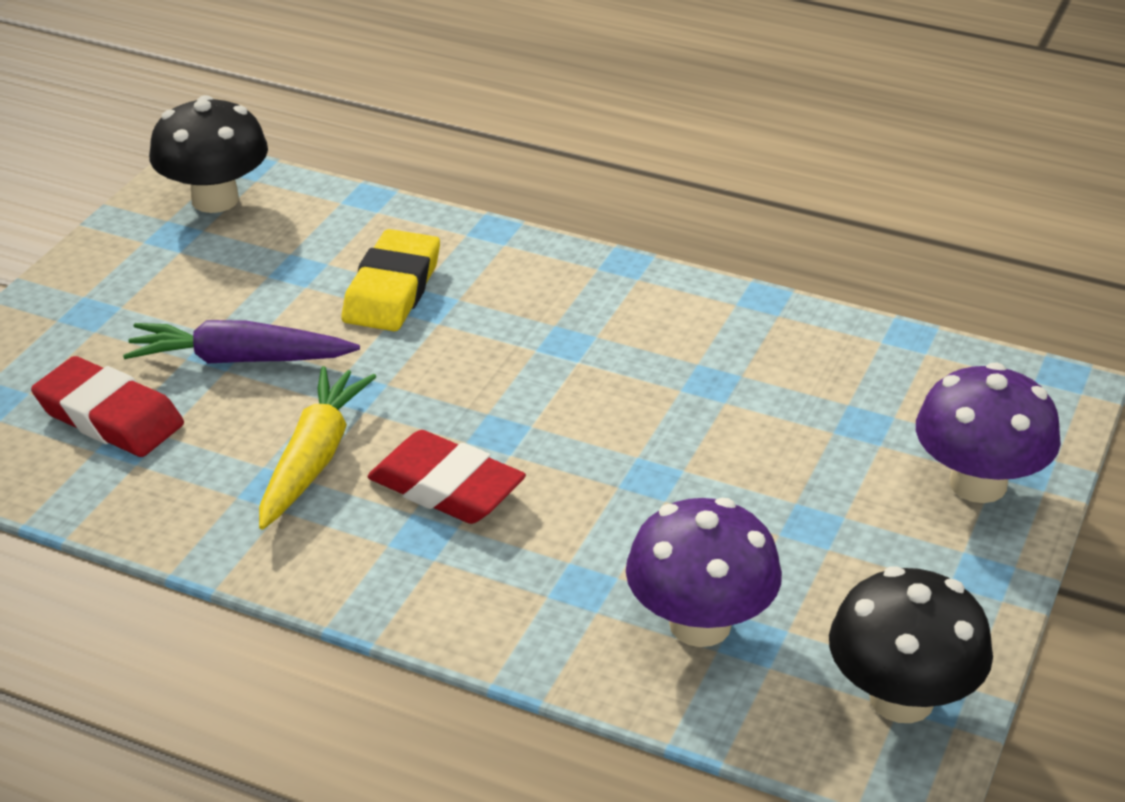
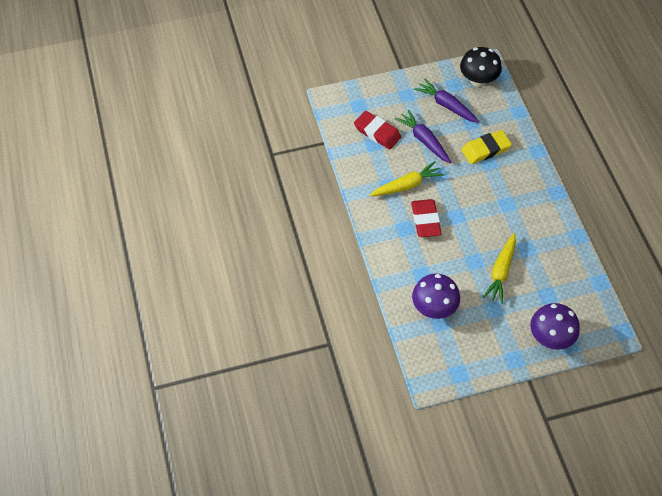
camera: 50 degrees right, 20 degrees up
(109, 416) = (377, 132): red eraser -> red eraser turned 45 degrees counterclockwise
(206, 275) = (446, 105): none -> purple carrot
(725, 453) = (501, 271): none -> yellow carrot
(901, 698) = (451, 367): black mushroom -> none

